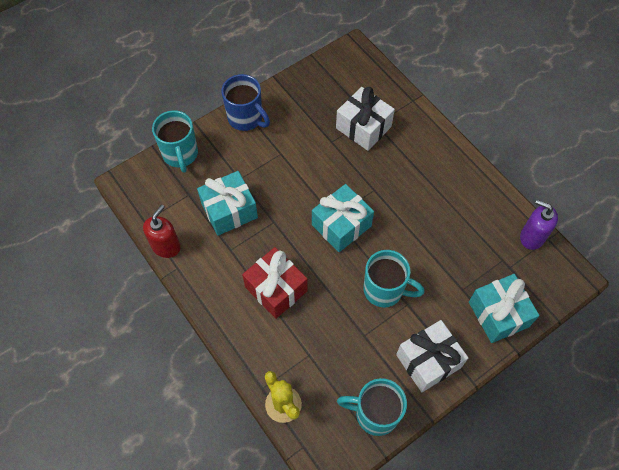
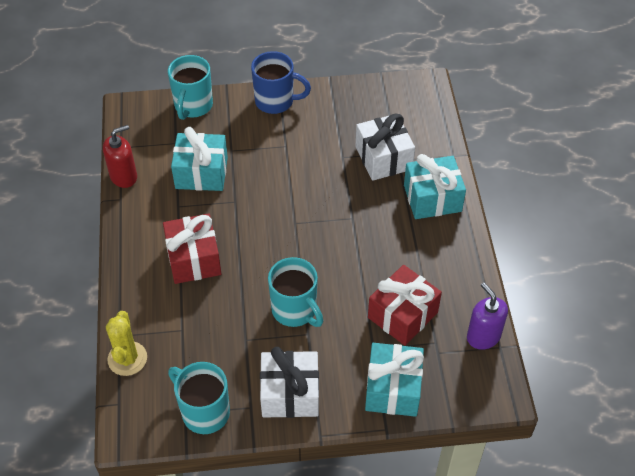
camera: 30 degrees right, 10 degrees down
(246, 118) = (276, 101): blue mug -> blue mug turned 60 degrees counterclockwise
(341, 225) = (296, 234): turquoise gift -> turquoise gift (432, 198)
(465, 250) = (402, 315): none -> red gift

